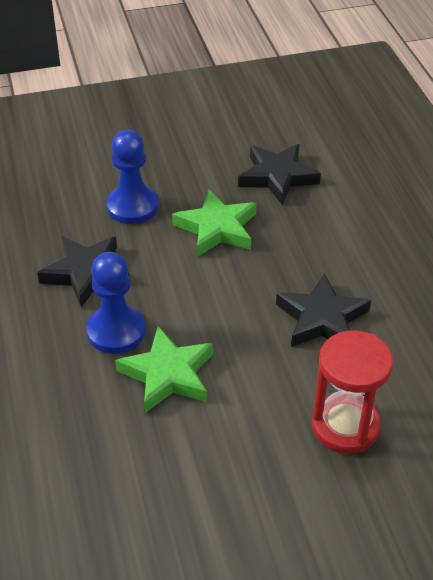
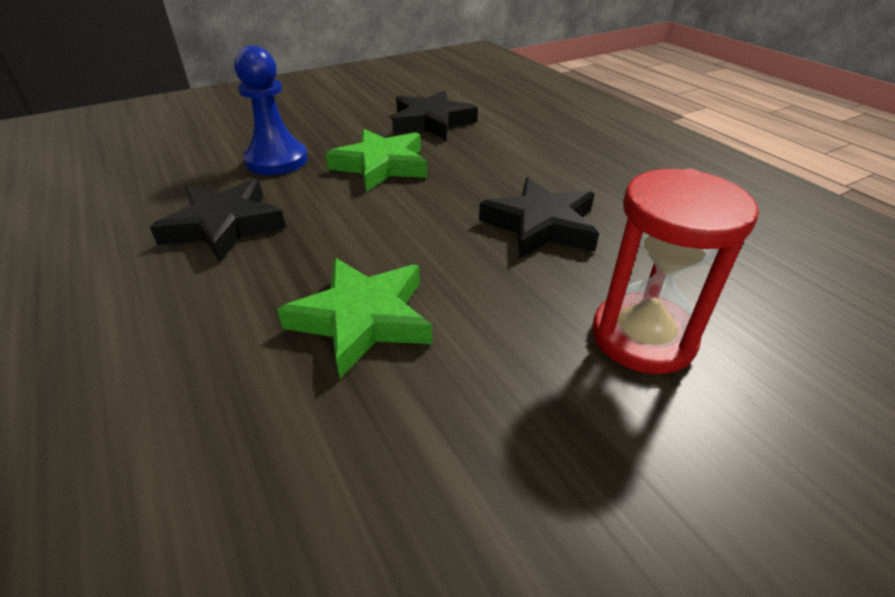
camera: 15 degrees left, 5 degrees down
(116, 331) = (275, 280): blue pawn -> none

